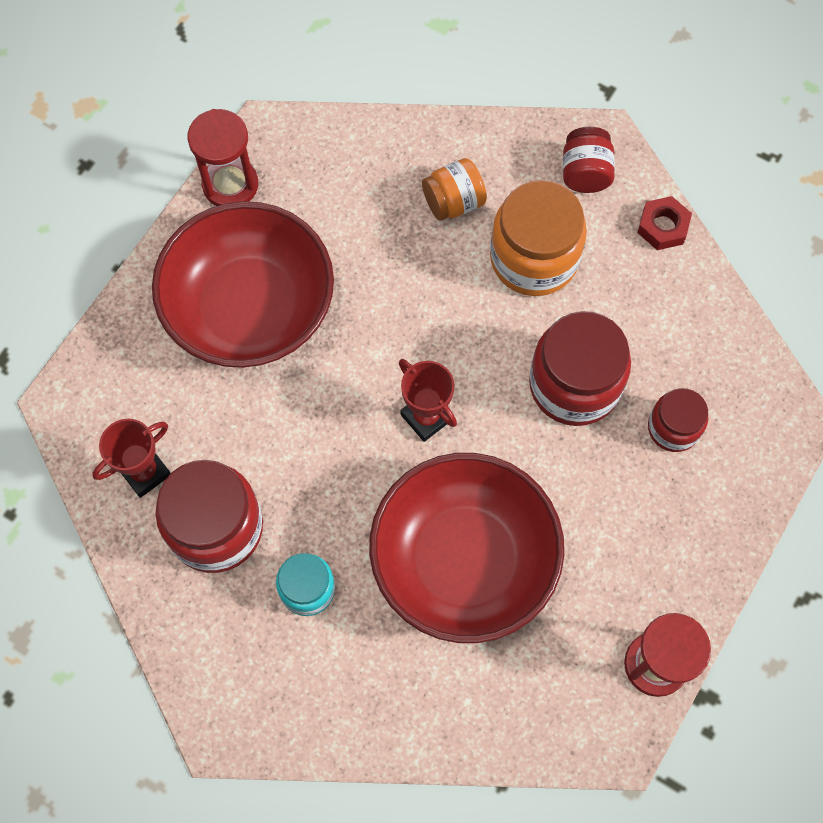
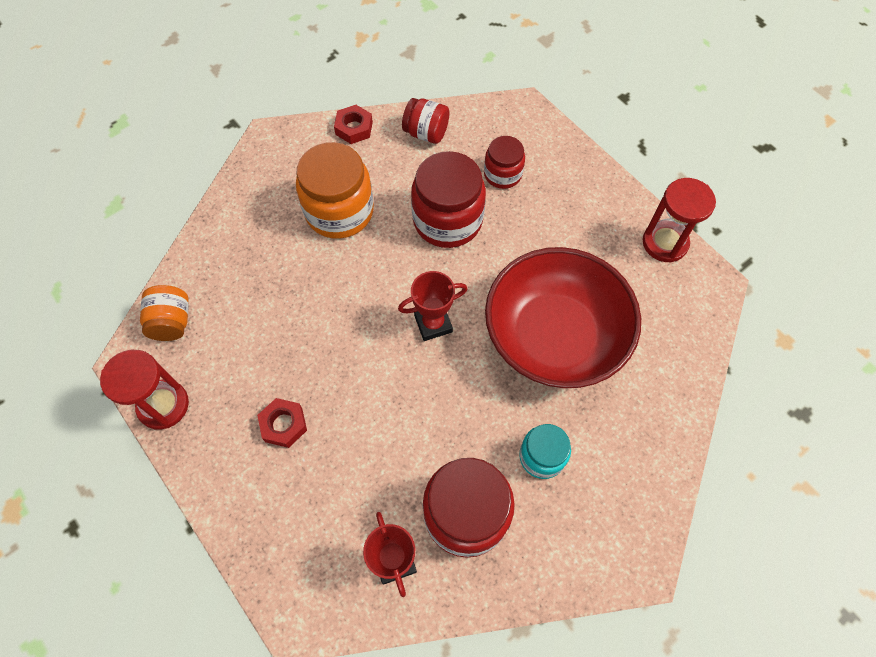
camera: 70 degrees left, 5 degrees down
(250, 308) = (283, 425): red bowl -> red nut
(453, 202) = (268, 247): orange jar -> orange jar (172, 322)
(585, 173) = (289, 158): red jar -> red jar (426, 133)

